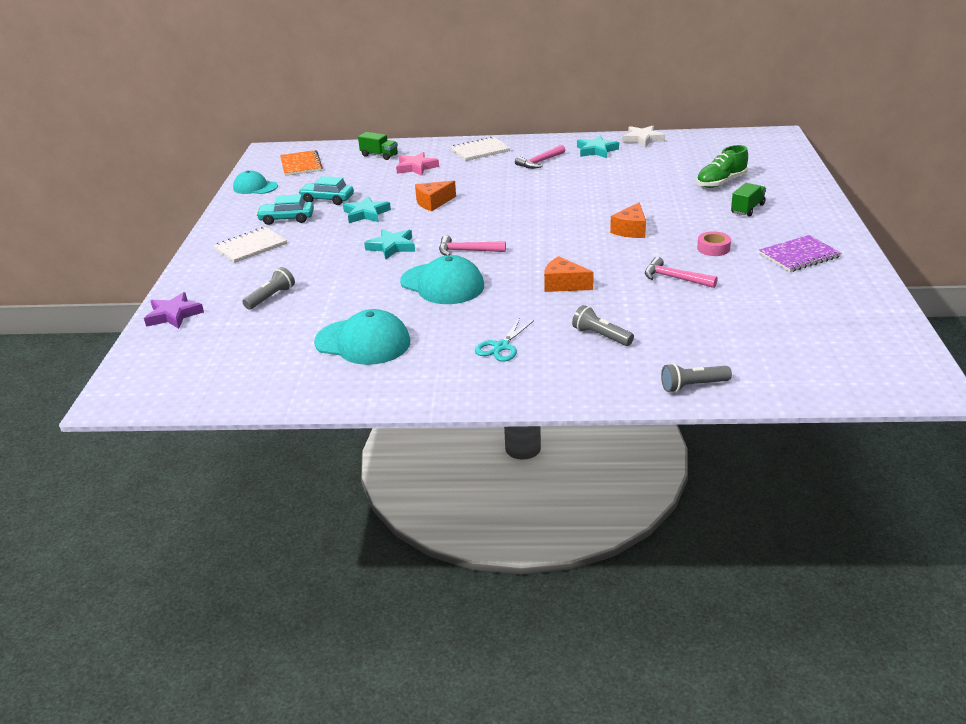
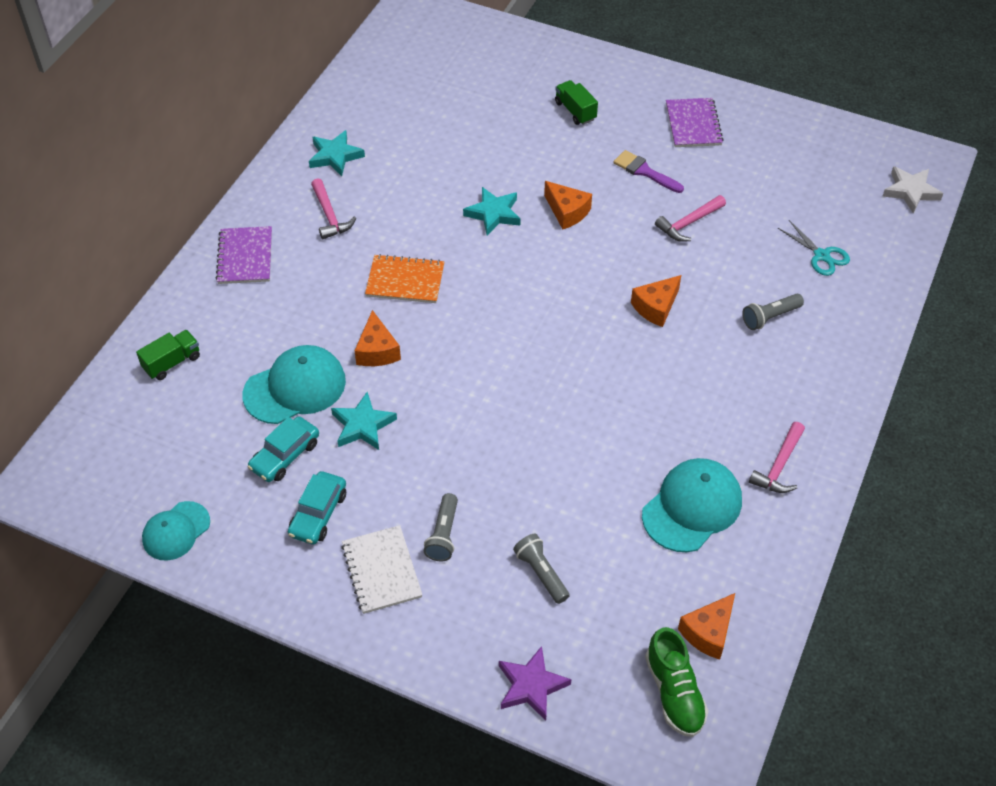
camera: 70 degrees left, 20 degrees up
(242, 374) = (708, 632): none -> orange cheese
(301, 165) = (131, 459): orange notebook -> orange notebook (405, 281)
(392, 247) = (477, 424): turquoise star -> turquoise star (493, 214)
(416, 167) = (249, 335): pink star -> none
(442, 284) = (599, 404): turquoise cap -> turquoise cap (295, 387)
(467, 251) = (531, 359): pink hammer -> pink hammer (779, 466)
(480, 150) = (245, 257): white notebook -> purple notebook
(501, 347) = (755, 396): turquoise scissors -> turquoise scissors (821, 255)
(642, 139) = (334, 107): white star -> white star (910, 191)
(692, 386) = (879, 291): grey flashlight -> grey flashlight (443, 535)
(713, 248) = (644, 171): pink tape -> purple brush
(721, 182) = (500, 100): green shoe -> green shoe (674, 692)

